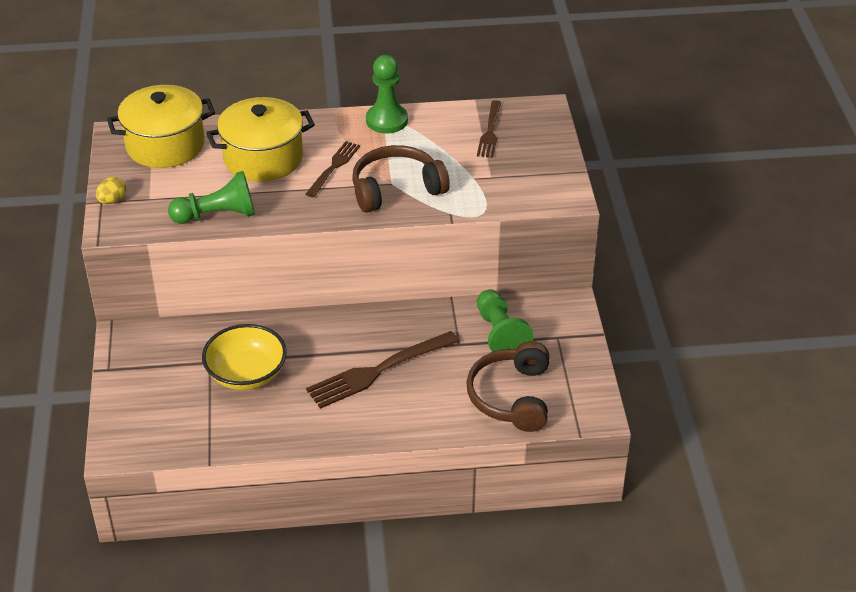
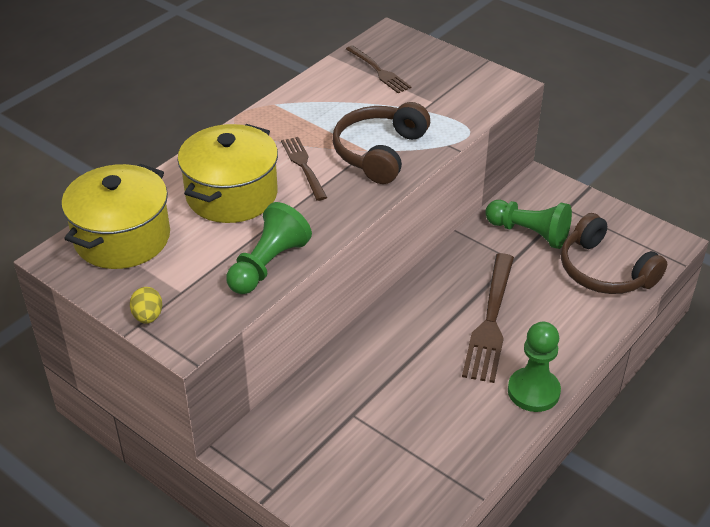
camera: 45 degrees left, 0 degrees up
(246, 374) = (398, 401): yellow bowl -> none
(387, 120) = (287, 107): green pawn -> green pawn (533, 391)

